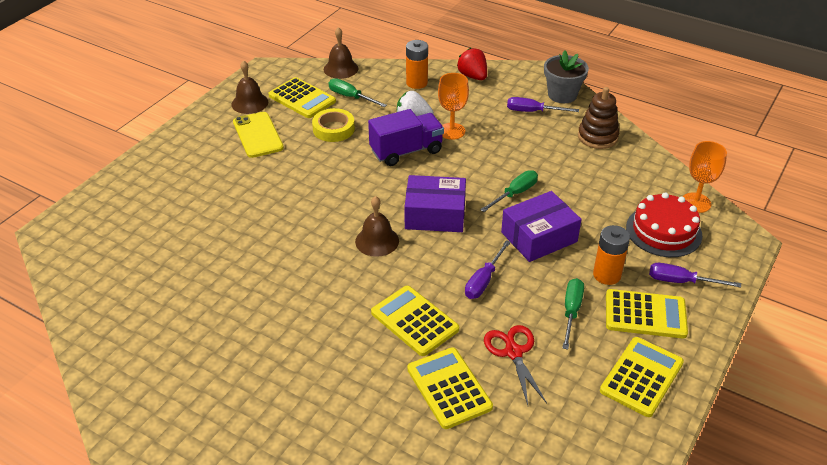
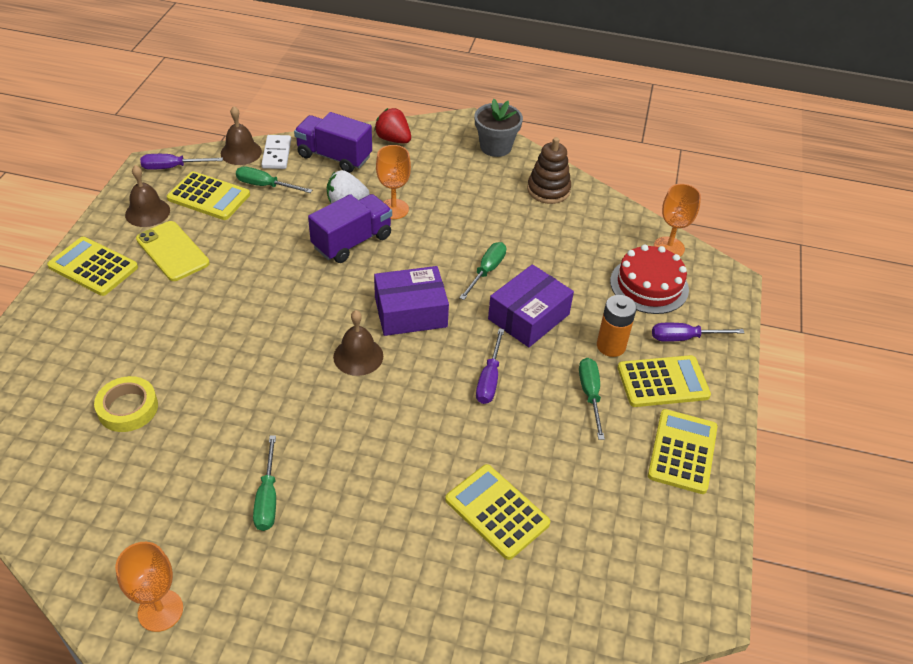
camera: 20 degrees left, 5 degrees up
(147, 398) = (160, 610): none -> orange goblet
(261, 334) = (267, 498): none -> green screwdriver
(333, 129) = (260, 229): yellow tape -> yellow tape (128, 408)
(369, 74) = (277, 154): none -> white domino
(414, 321) = (433, 442): yellow calculator -> yellow calculator (93, 267)
(416, 83) = (334, 157): orange battery -> purple truck
(513, 352) = (548, 454): red scissors -> none
(533, 111) = (472, 171): purple screwdriver -> purple screwdriver (173, 167)

